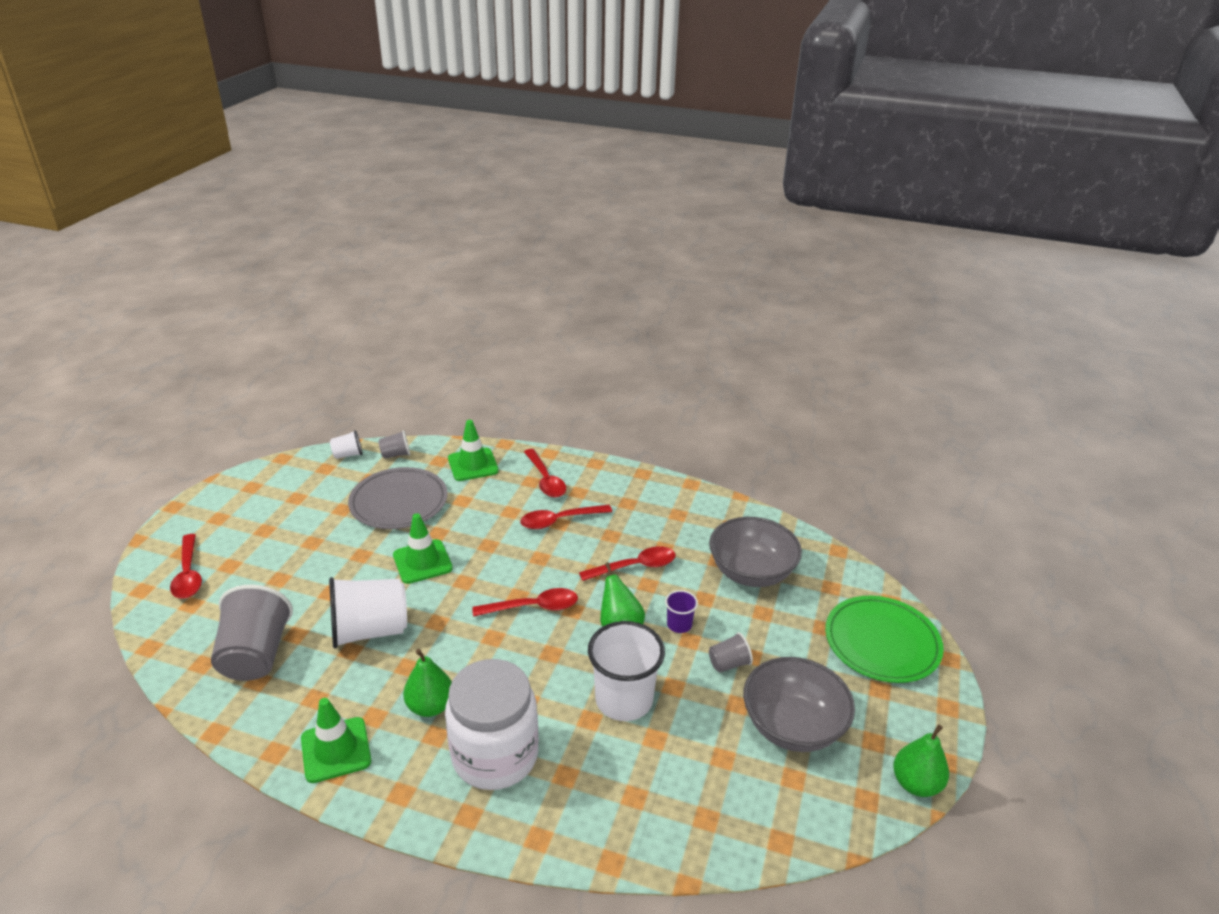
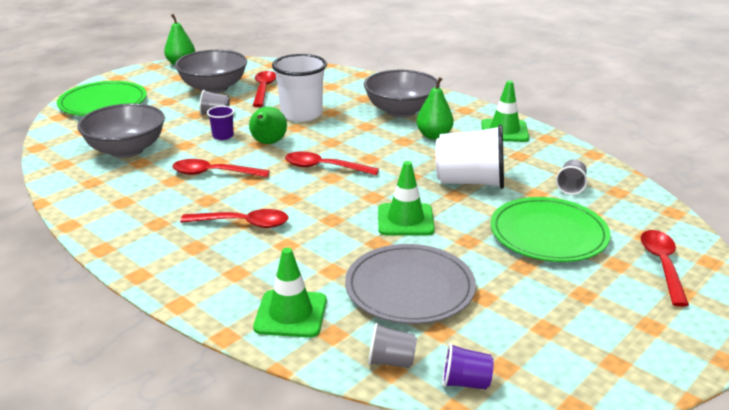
camera: 155 degrees left, 5 degrees down
(256, 655) = (571, 187): grey cup -> grey cup, size x0.48
(287, 582) = (548, 234): none -> green plate
(348, 455) = (465, 382): white cup -> purple cup
(495, 755) = (401, 111): white jar -> grey bowl
(545, 480) = (217, 269): red spoon -> red spoon (263, 89)

